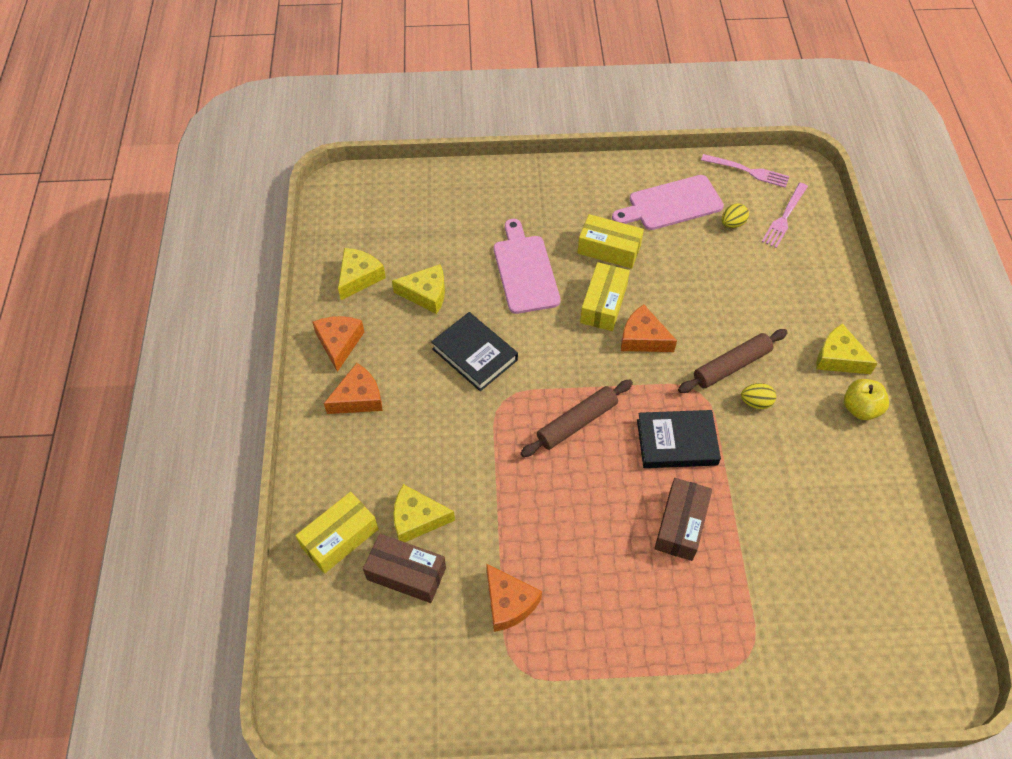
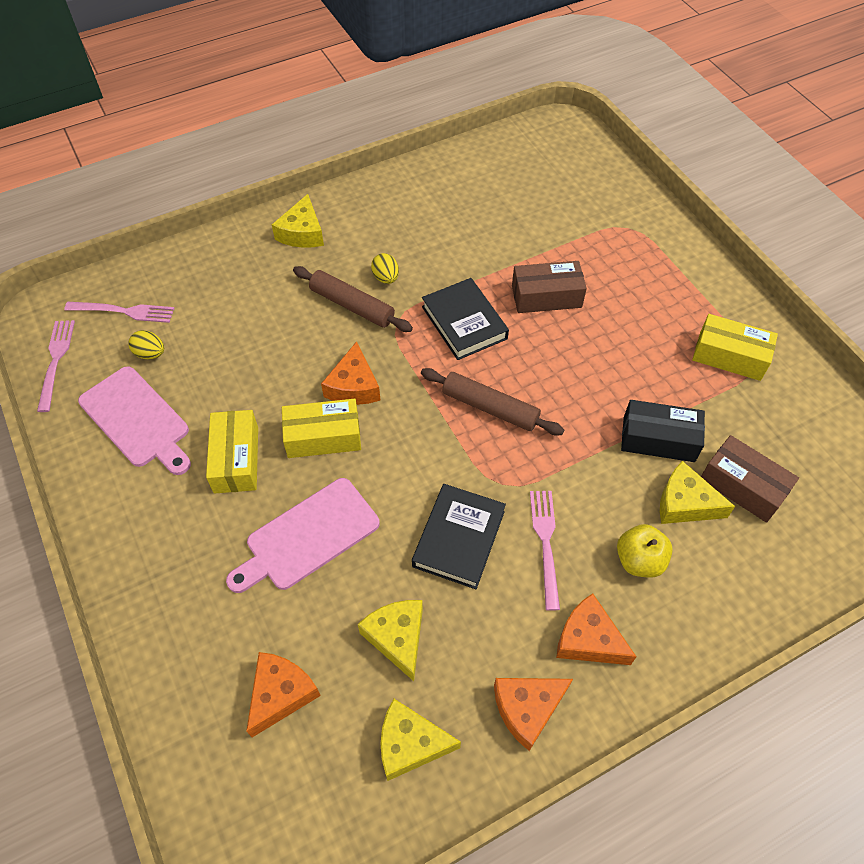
camera: 115 degrees left, 0 degrees up
(340, 538) = (755, 566): yellow box -> yellow box (729, 356)
(406, 573) = (742, 486): brown box -> brown box turned 45 degrees counterclockwise
(417, 519) = (685, 503): yellow cheese -> yellow cheese turned 135 degrees clockwise
(441, 406) = (545, 542): none -> pink fork
(483, 534) = (658, 439): none -> black box
(509, 603) = (706, 393): orange cheese -> orange cheese (280, 694)
(860, 408) = (353, 209): yellow apple -> yellow apple (639, 560)

